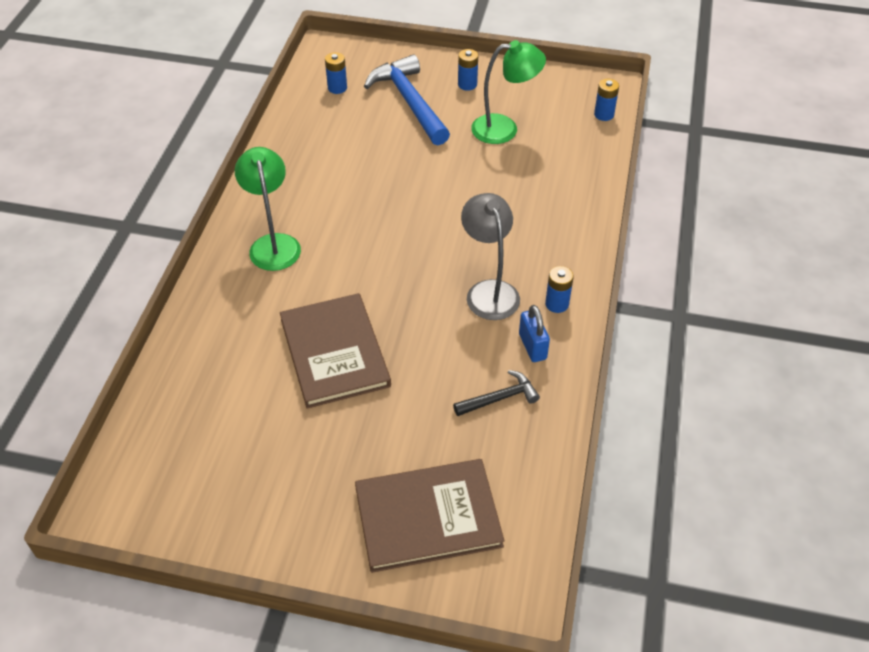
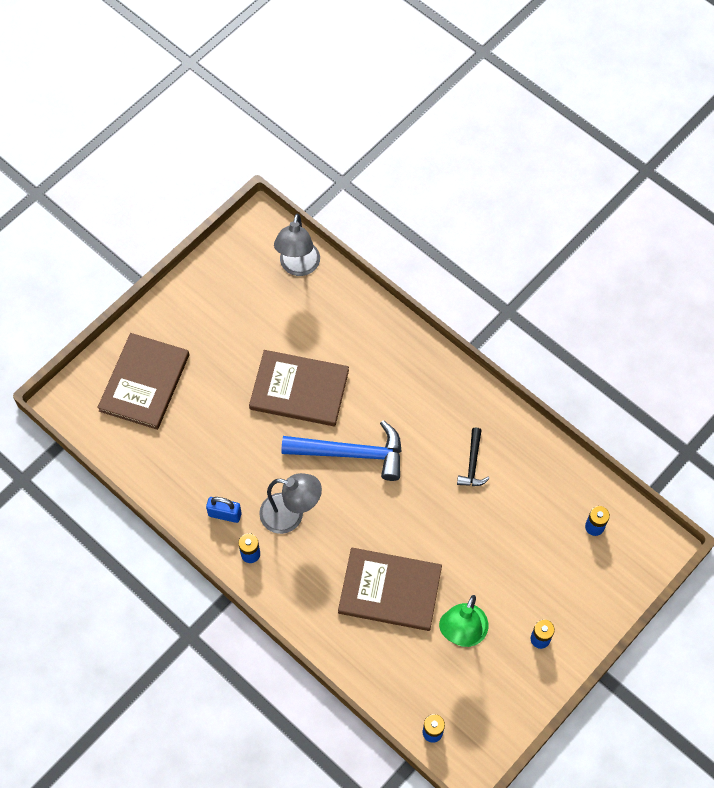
camera: 120 degrees right, 15 degrees up
(158, 434) = (298, 267): none -> grey lamp
(273, 244) = (426, 396): green lamp -> none
(409, 102) = (542, 576): blue hammer -> blue hammer (351, 453)
(499, 398) = (198, 469): black hammer -> black hammer (472, 463)
(504, 187) = (390, 590): none -> brown book

